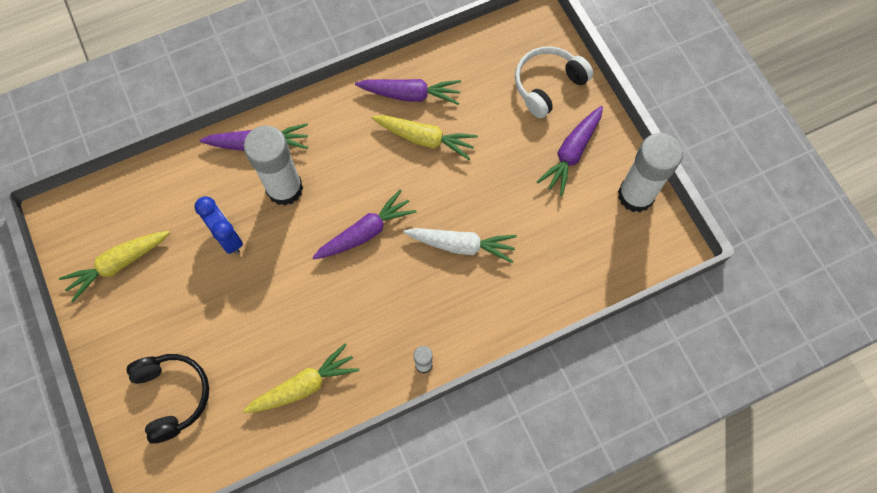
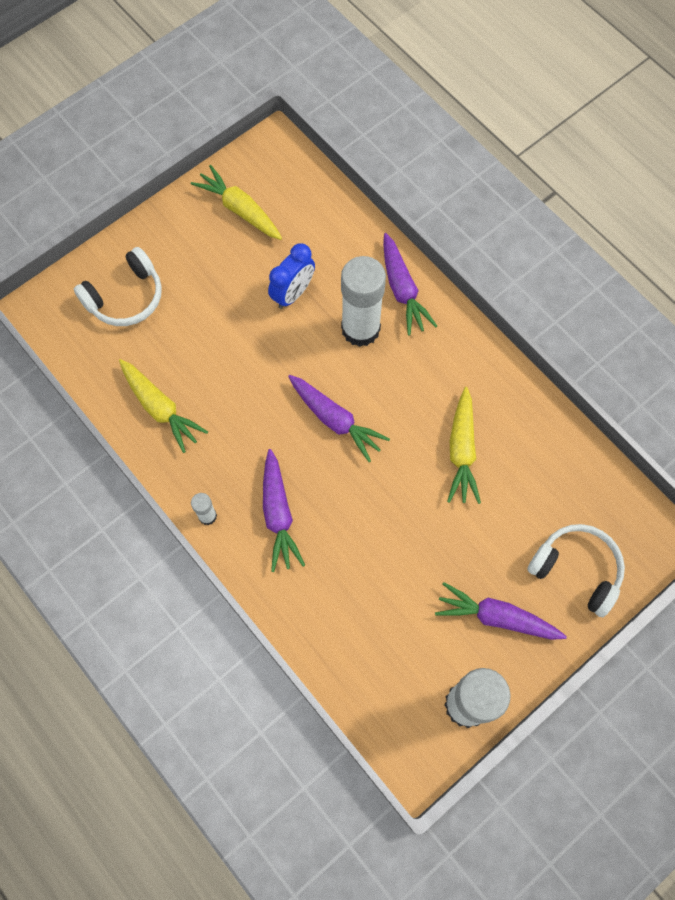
camera: 75 degrees right, 0 degrees up
(173, 395) = (126, 297): black headphones -> white headphones
(410, 95) = (511, 421): purple carrot -> purple carrot (278, 515)
(461, 245) = (348, 521): white carrot -> none

